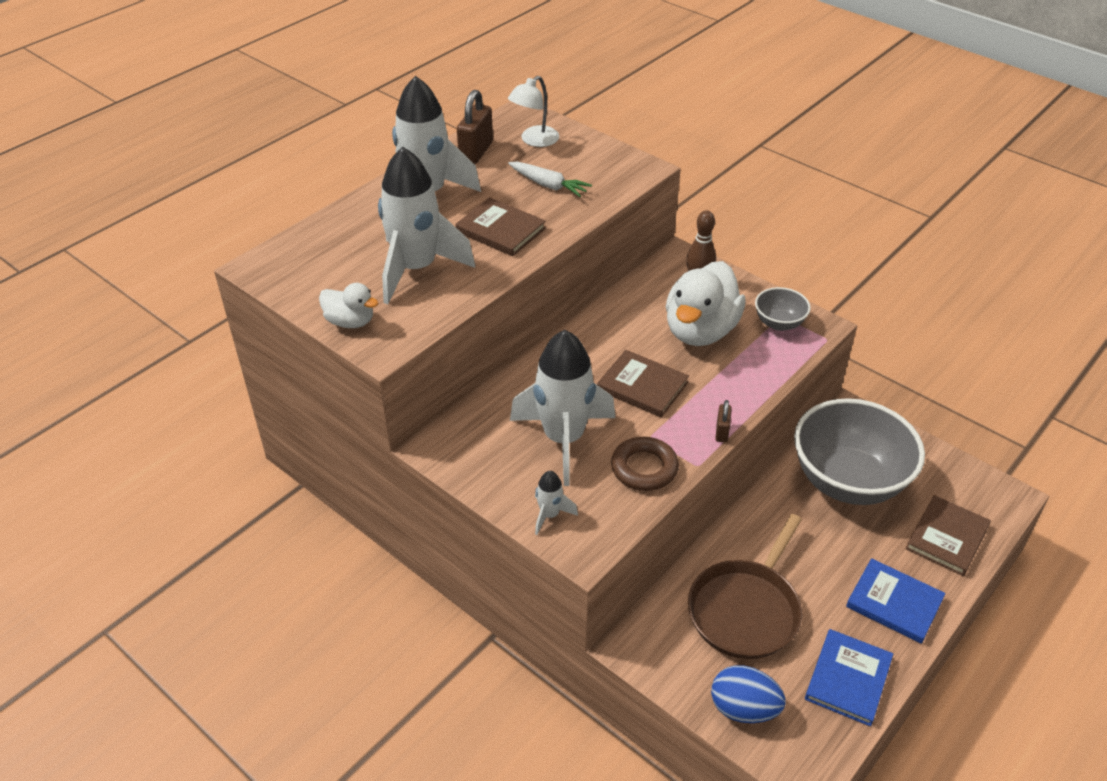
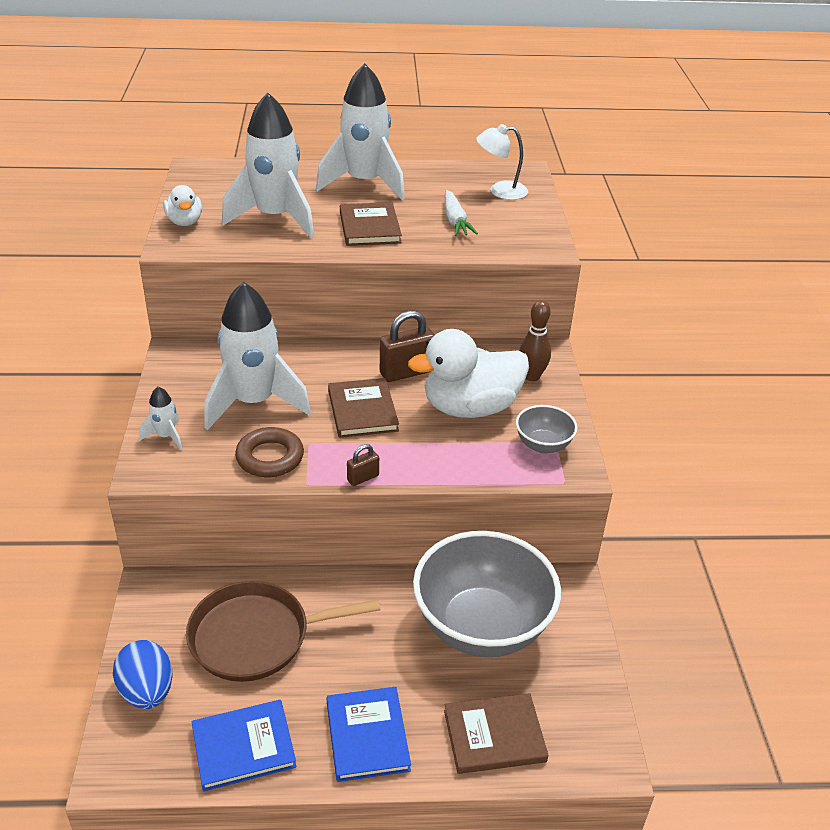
camera: 45 degrees right, 5 degrees down
(476, 152) = (445, 177): brown padlock -> brown padlock (406, 372)

